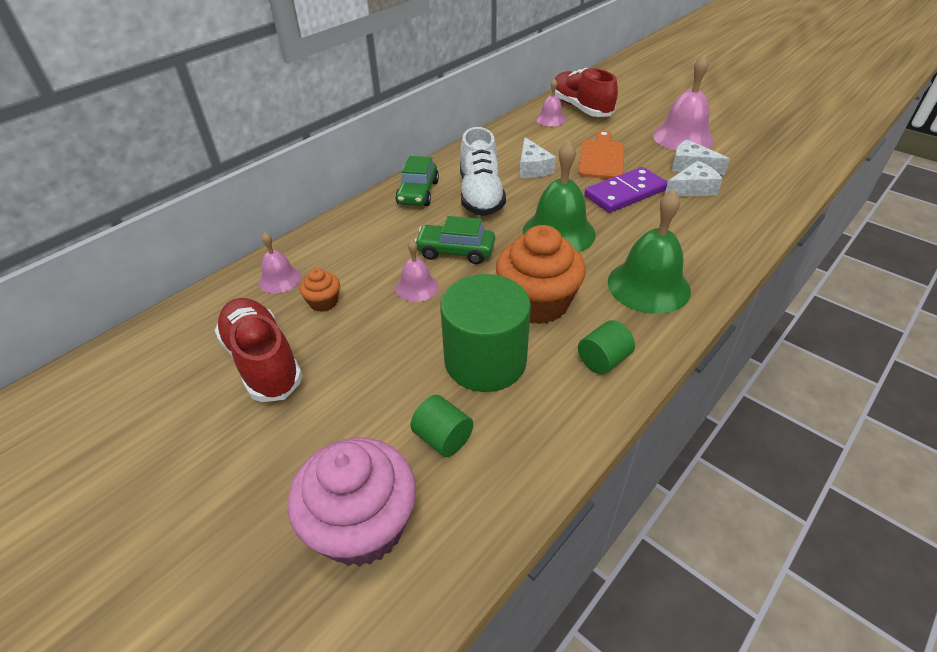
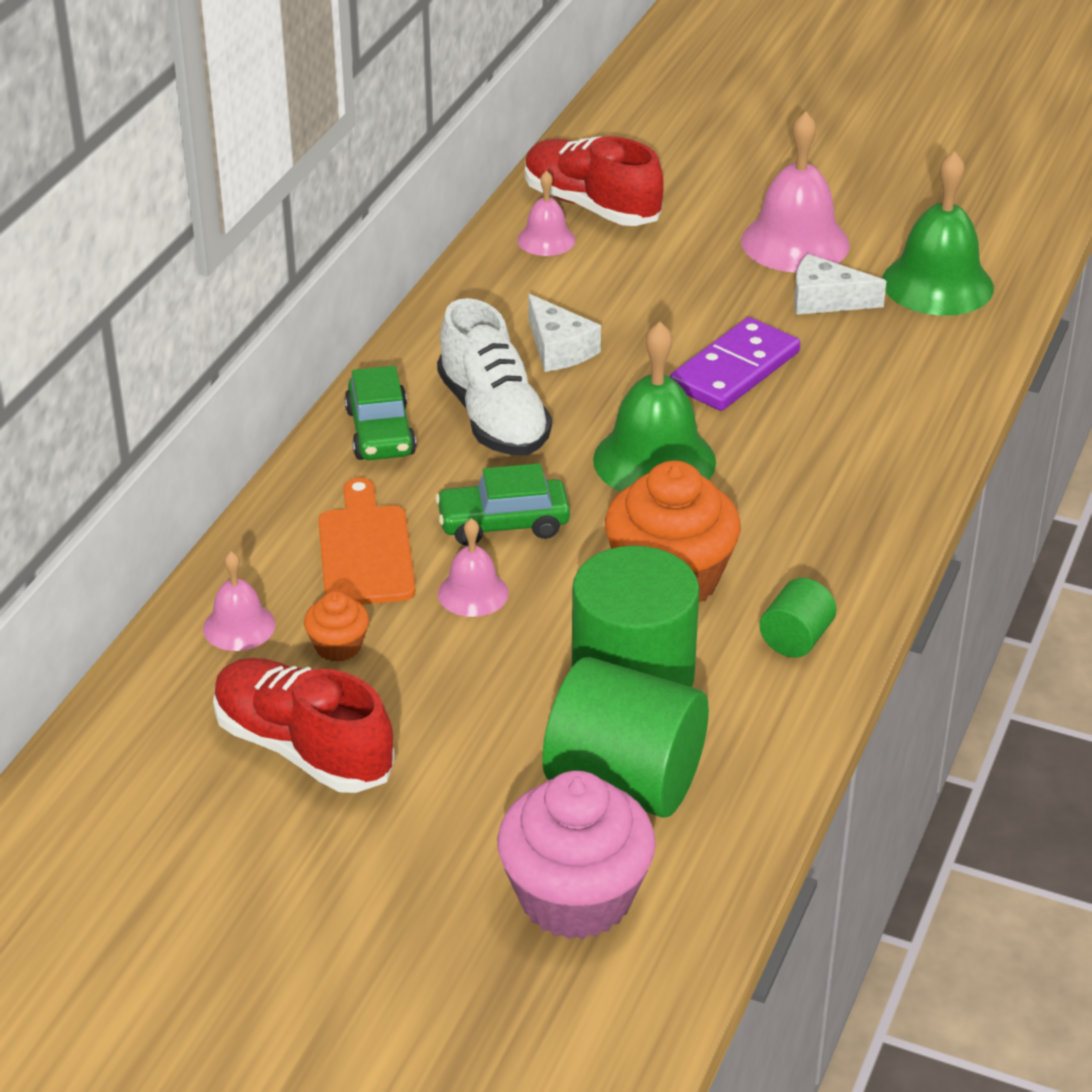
camera: 20 degrees left, 5 degrees down
(443, 438) = (624, 782): green cylinder -> green cylinder, size x2.06
(601, 158) = (670, 308): orange cutting board -> orange cutting board (365, 550)
(648, 286) = (822, 520): green bell -> green bell (937, 284)
(692, 189) = (840, 343): white cheese -> none

